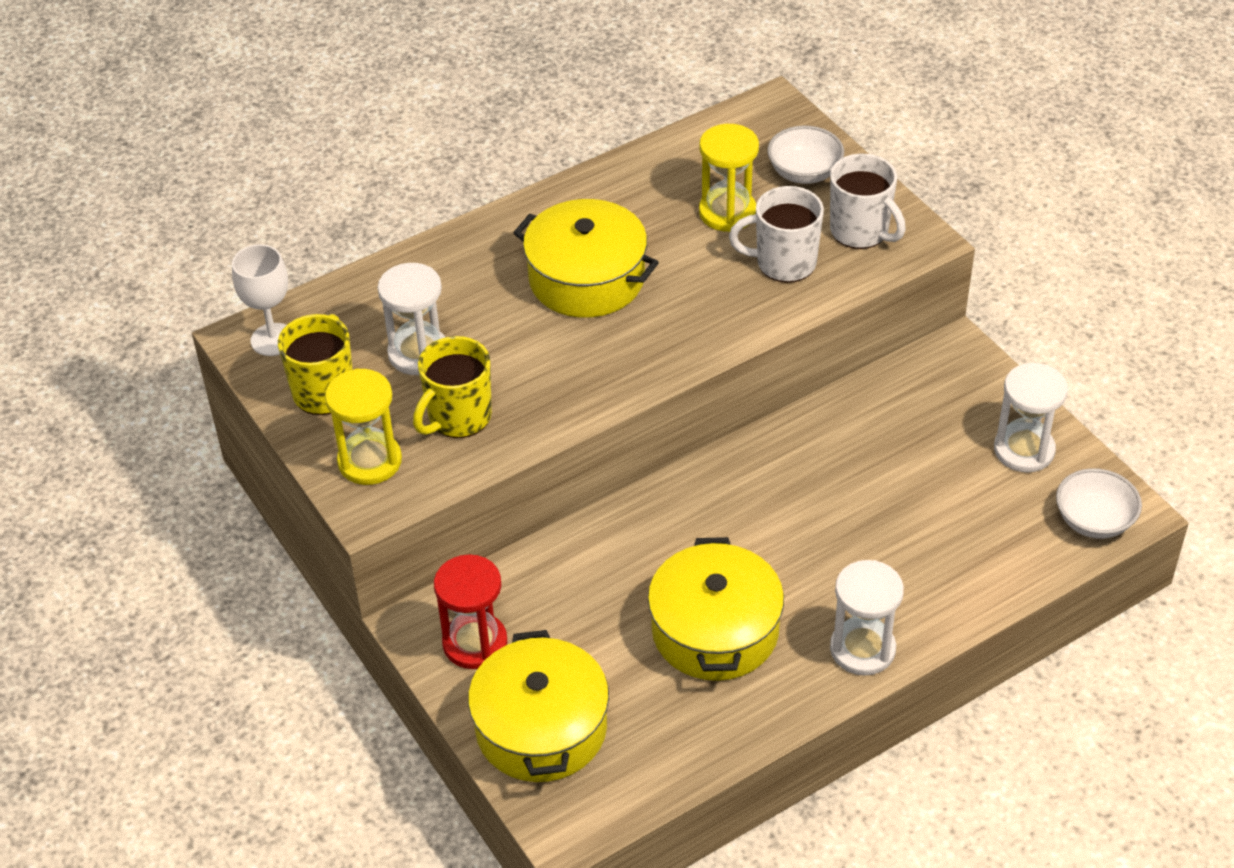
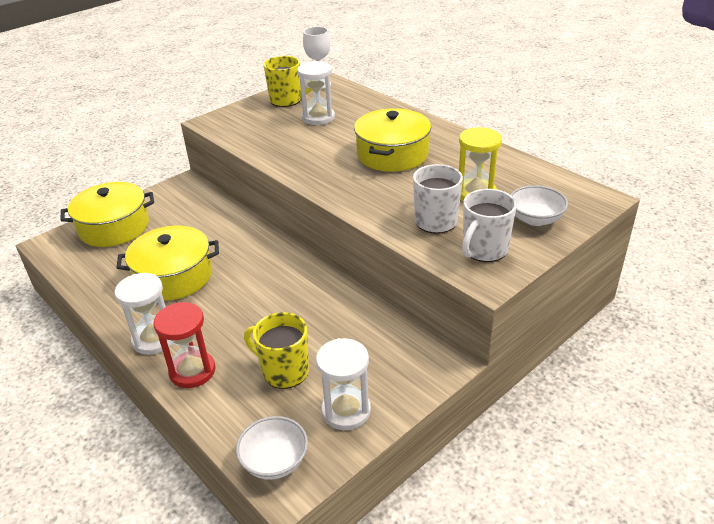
camera: 80 degrees right, 10 degrees down
(370, 461) = (240, 117): yellow hourglass -> none
(458, 417) = (273, 134): yellow mug -> yellow mug (284, 371)
(475, 643) = (172, 200): red hourglass -> red hourglass (192, 371)

